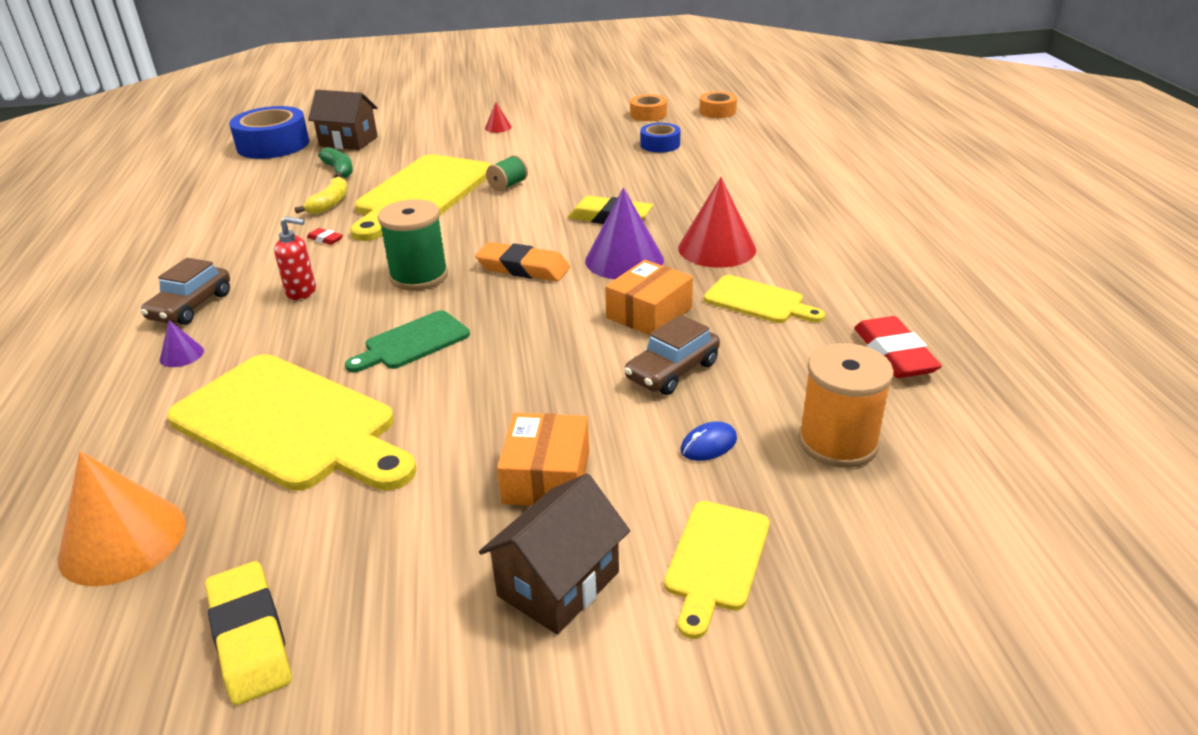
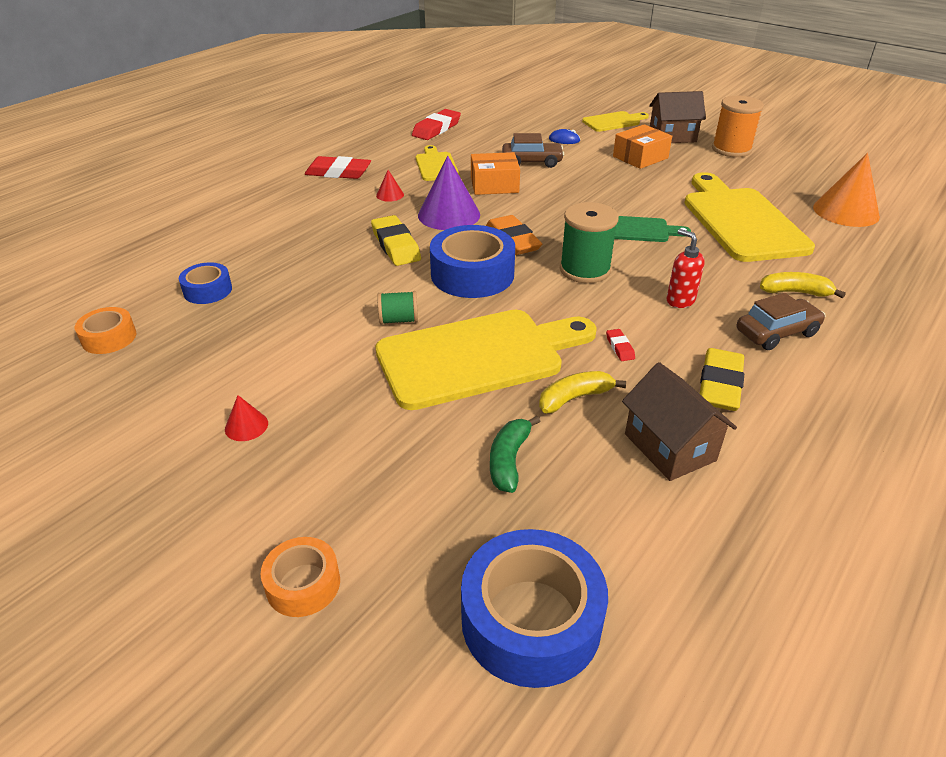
camera: 135 degrees left, 5 degrees up
(181, 355) = (795, 292): purple cone -> yellow banana
(250, 637) = (794, 166): yellow eraser -> yellow eraser (720, 385)
(348, 141) = (428, 535): brown house -> brown house (669, 447)
(509, 229) = (472, 274): none -> blue tape
(717, 111) = (67, 300): orange tape -> orange tape (303, 584)
(717, 248) = (390, 195): red cone -> red cone, size x0.46
(816, 241) = (338, 172): none -> red eraser
(838, 442) = (519, 123): orange spool -> orange spool (731, 149)

